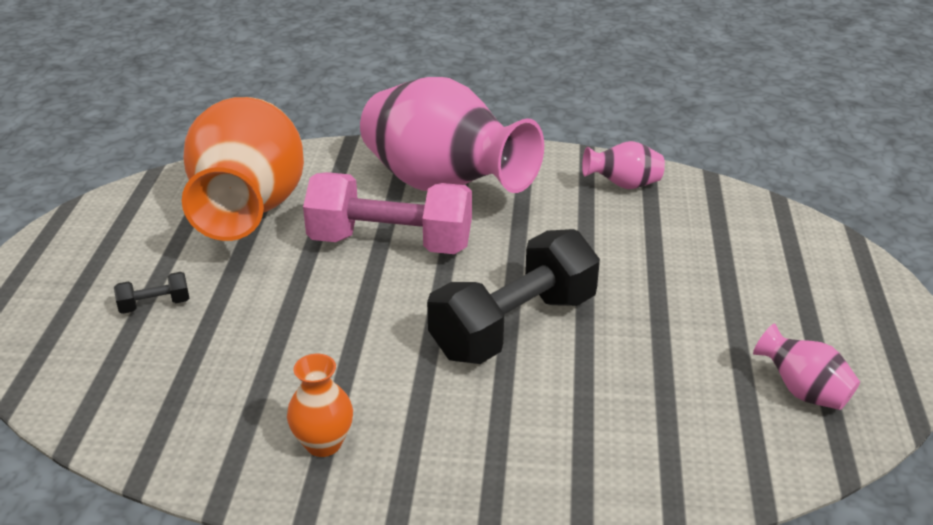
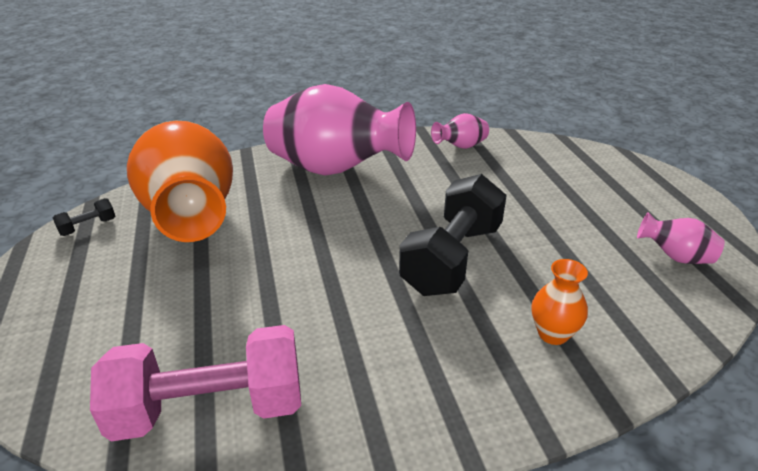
camera: 20 degrees left, 0 degrees up
(155, 305) = (144, 311): black dumbbell -> black dumbbell (88, 227)
(323, 443) = (362, 394): orange vase -> orange vase (553, 334)
(390, 243) = (320, 218): pink dumbbell -> pink dumbbell (210, 408)

